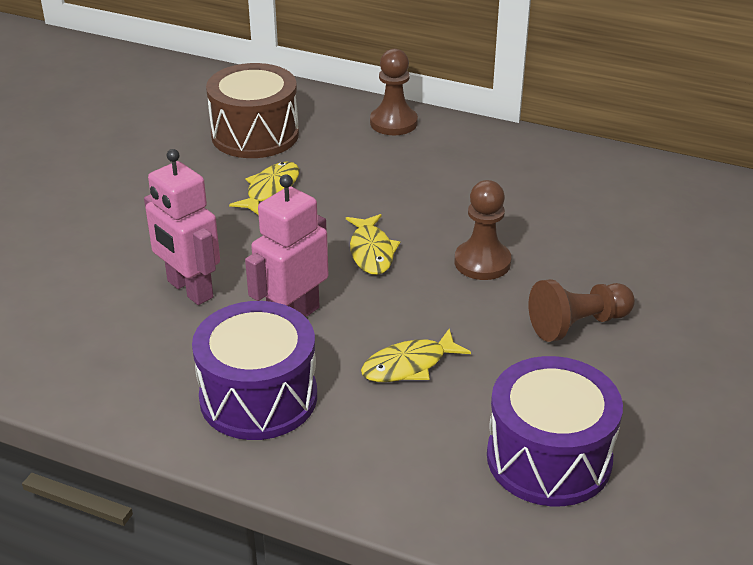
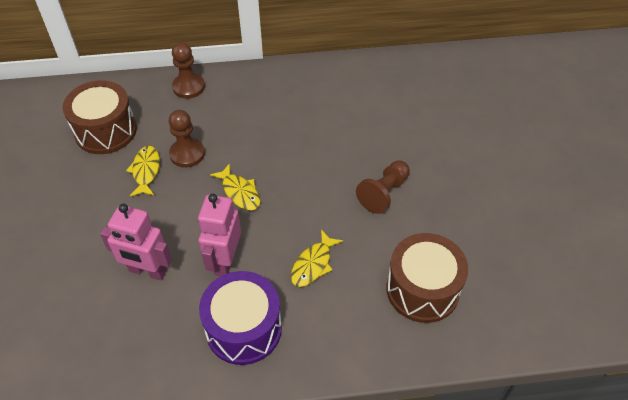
camera: 30 degrees left, 15 degrees up
(482, 262) = (307, 172): brown pawn -> brown pawn (187, 154)
(549, 458) = (422, 289): purple drum -> brown drum

